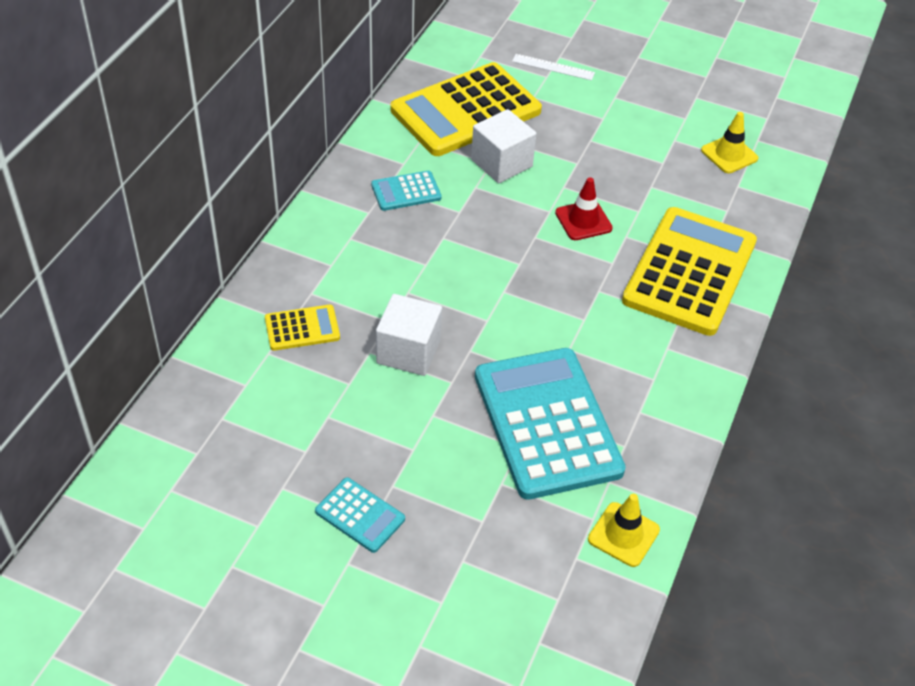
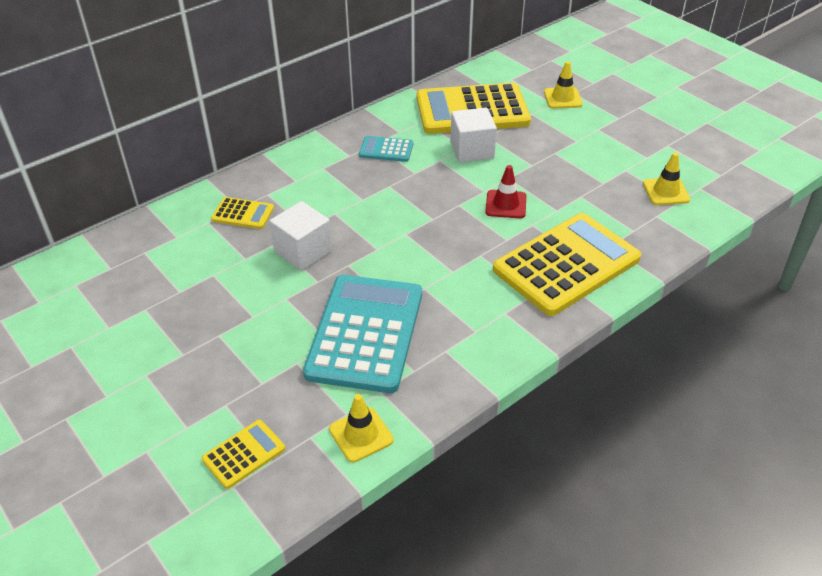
camera: 30 degrees right, 5 degrees down
(360, 515) = (180, 346): turquoise calculator -> none
(524, 604) = (244, 454): none -> yellow calculator
(553, 67) = (562, 98): white ruler -> yellow traffic cone

